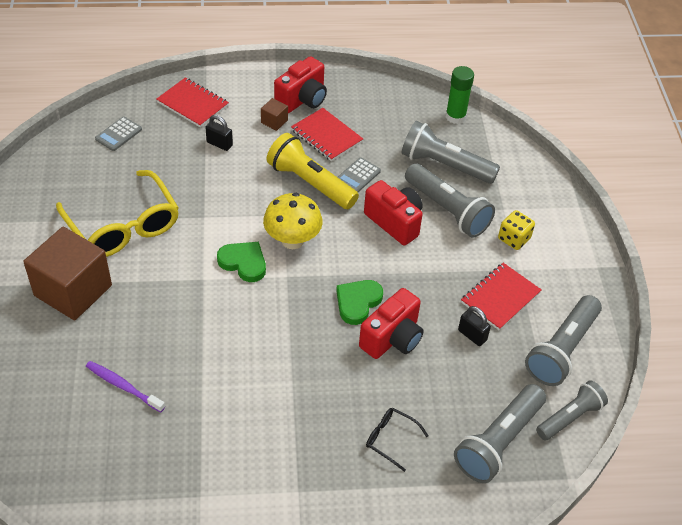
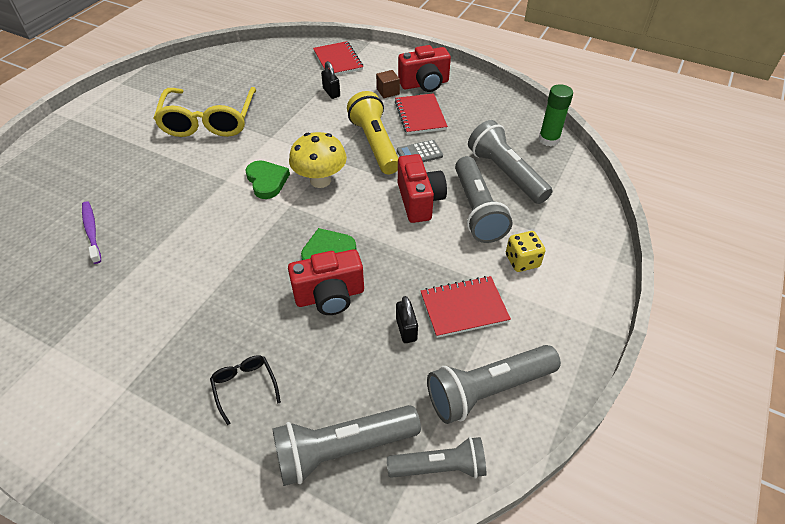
camera: 35 degrees right, 0 degrees up
(73, 290) = (132, 150): brown cube -> none
(118, 134) = (267, 62): grey calculator -> none

